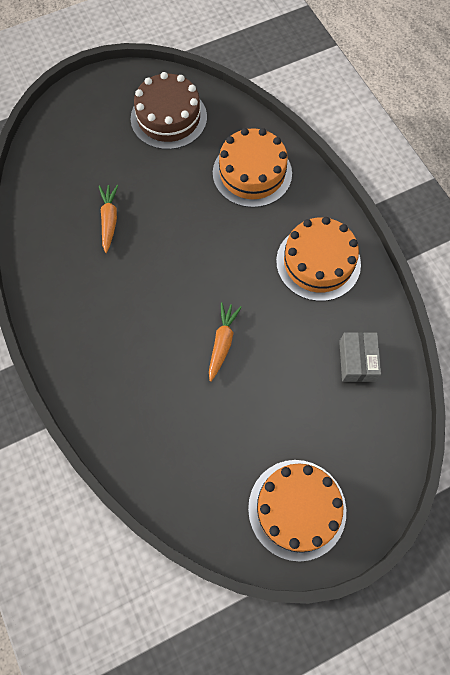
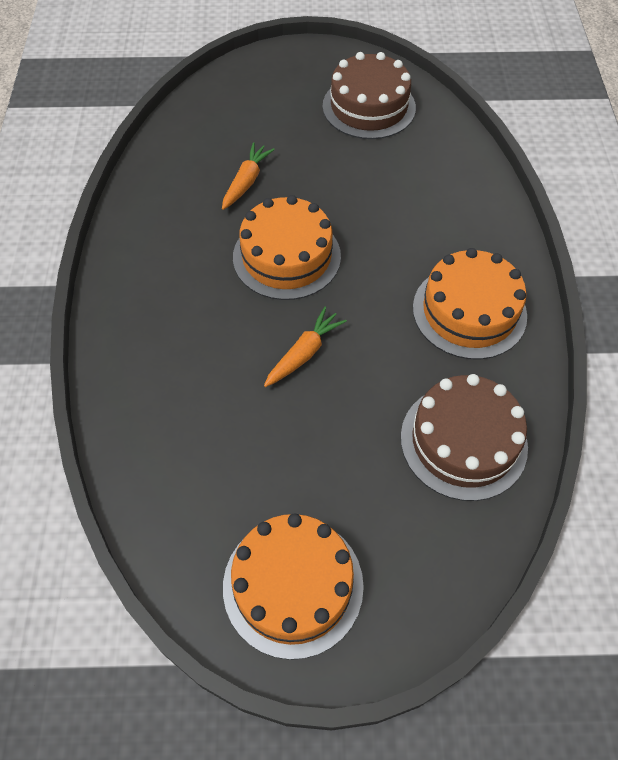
camera: 25 degrees right, 10 degrees down
(252, 173) = (436, 190): orange cake -> orange cake (286, 256)
(357, 361) = (463, 441): grey box -> brown cake

